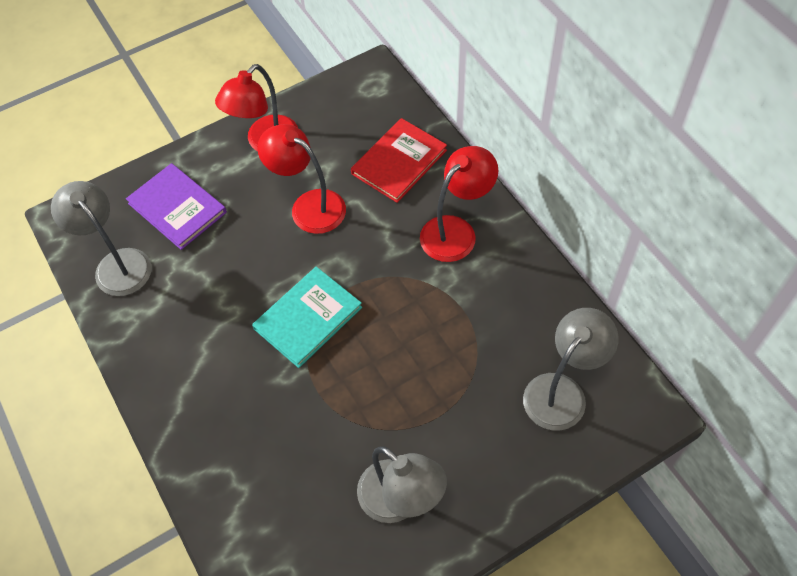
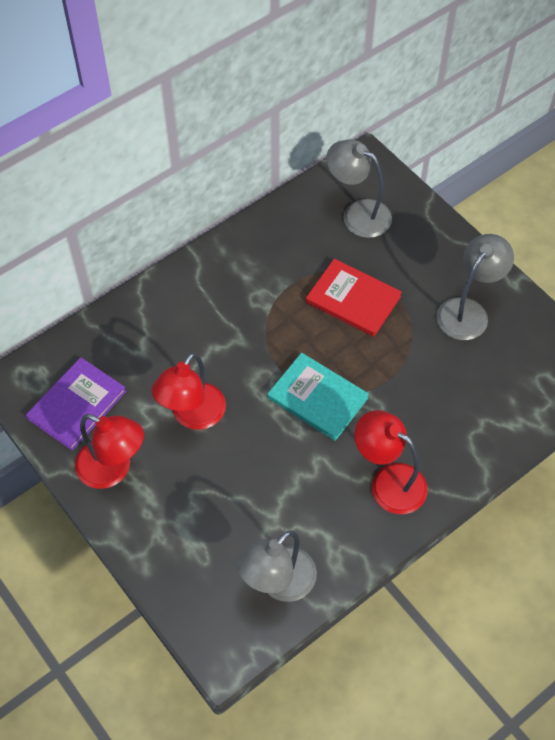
camera: 100 degrees left, 0 degrees up
(177, 208) = (203, 539): purple book -> purple book (77, 405)
(399, 162) = (135, 345): red book -> red book (353, 299)
(456, 231) = (213, 293): red lamp -> red lamp (388, 481)

